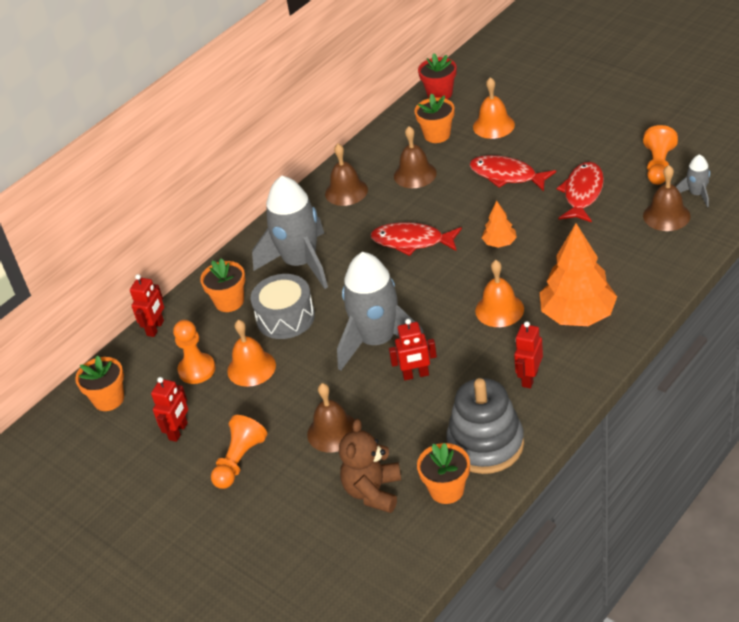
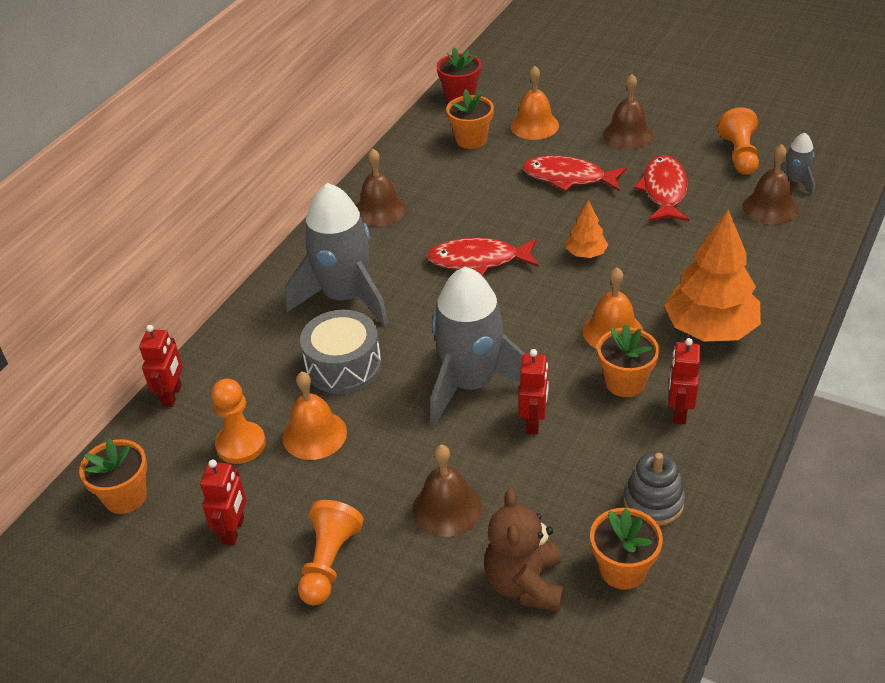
camera: 15 degrees left, 0 degrees up
(229, 301) = (264, 353): orange flower pot -> orange flower pot (625, 382)
(415, 174) = (458, 184): brown bell -> brown bell (628, 134)
(416, 375) = (534, 422): red robot -> red robot turned 60 degrees counterclockwise
(485, 444) = (653, 502): grey stacking toy -> grey stacking toy, size x0.60

